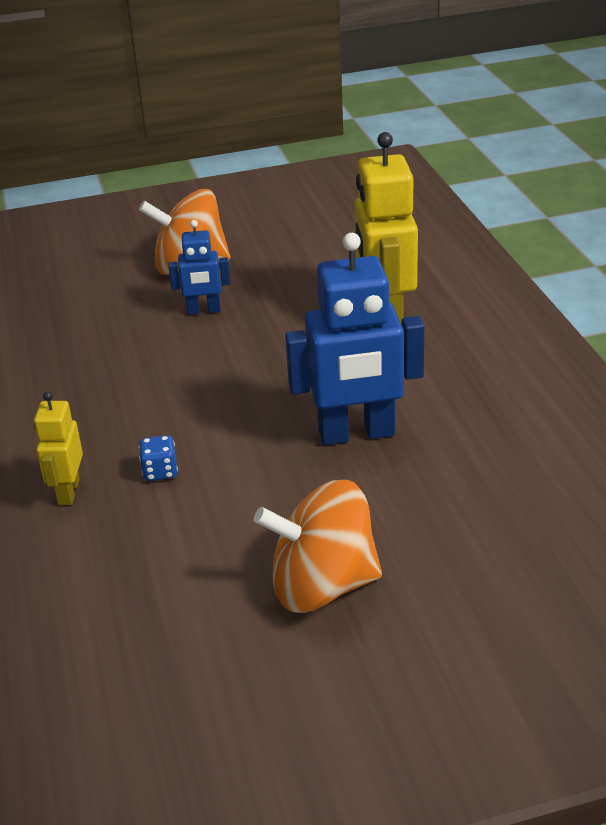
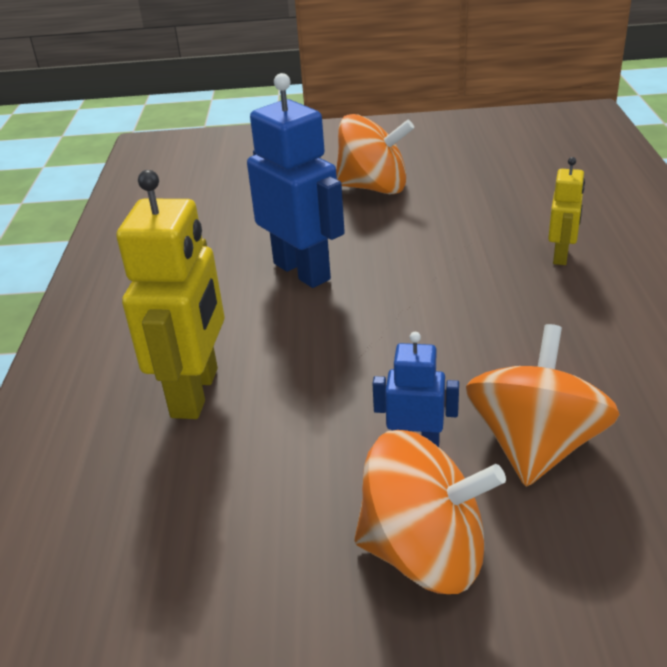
camera: 165 degrees left, 0 degrees up
(120, 321) = (535, 445): none -> orange spinning top
(160, 472) = (480, 262): blue dice -> none
(356, 434) = (302, 271): blue robot -> blue robot turned 45 degrees clockwise

